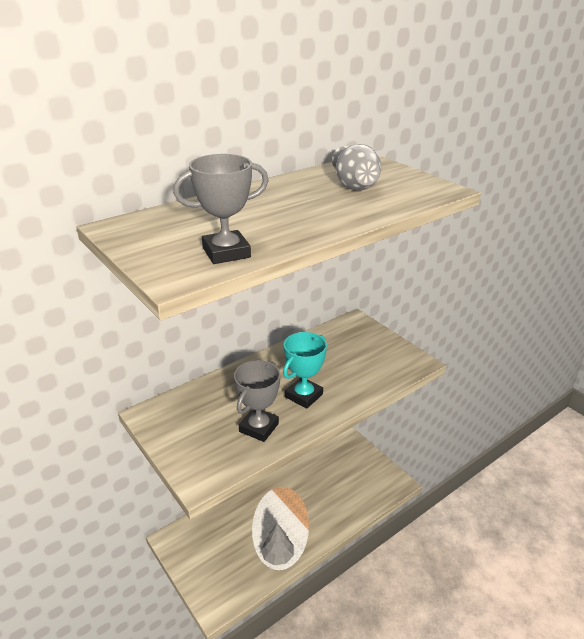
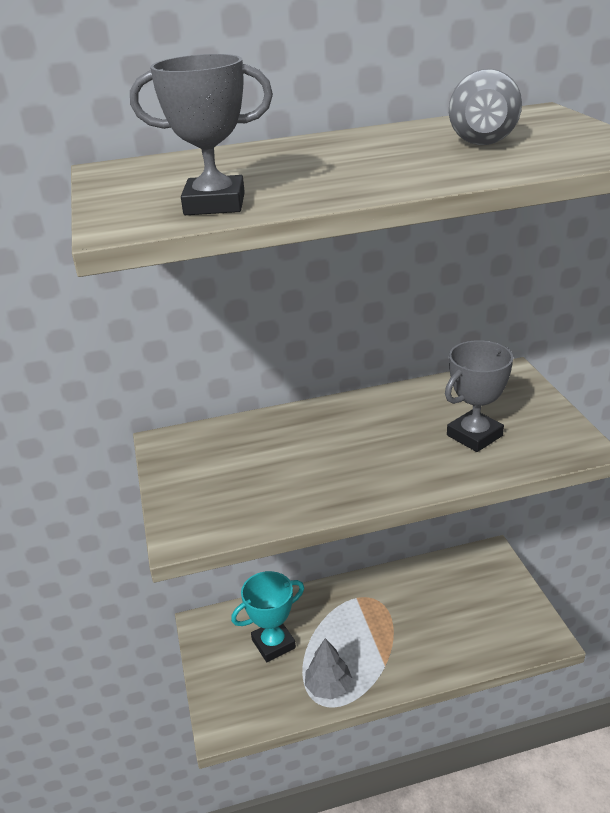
camera: 25 degrees right, 0 degrees up
(259, 427) = (294, 488): grey trophy -> grey trophy (474, 435)
(304, 396) = (378, 460): turquoise trophy -> turquoise trophy (273, 644)

